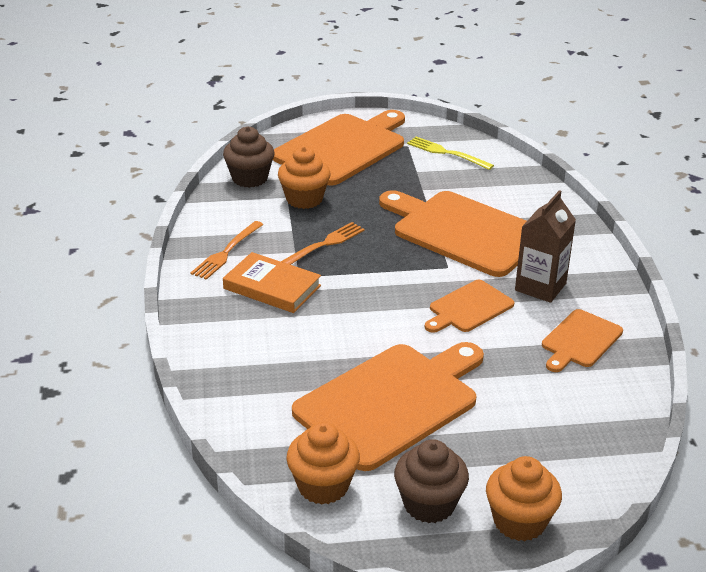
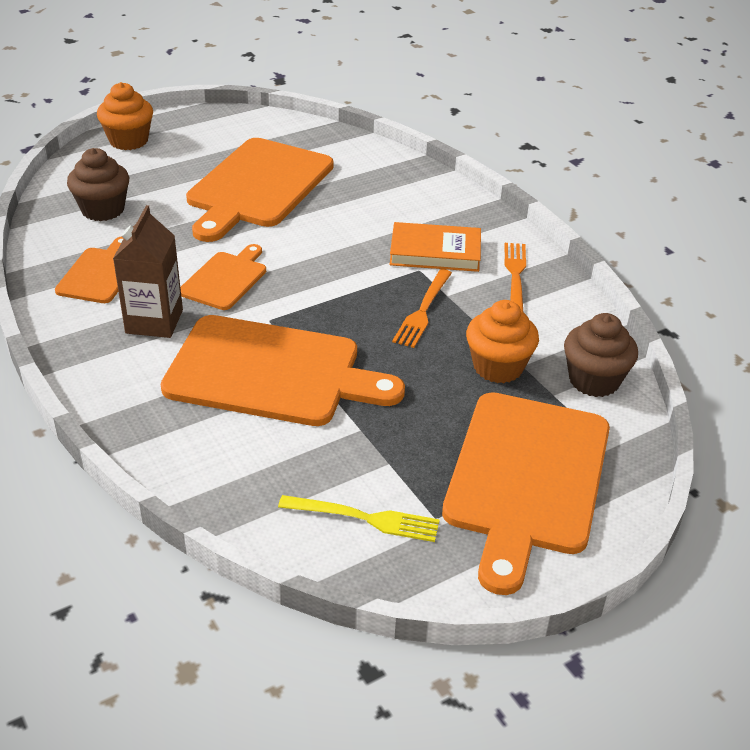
camera: 155 degrees right, 5 degrees up
(323, 486) = (277, 131): orange cupcake -> none
(429, 504) = (197, 137): brown cupcake -> brown cupcake (103, 210)

